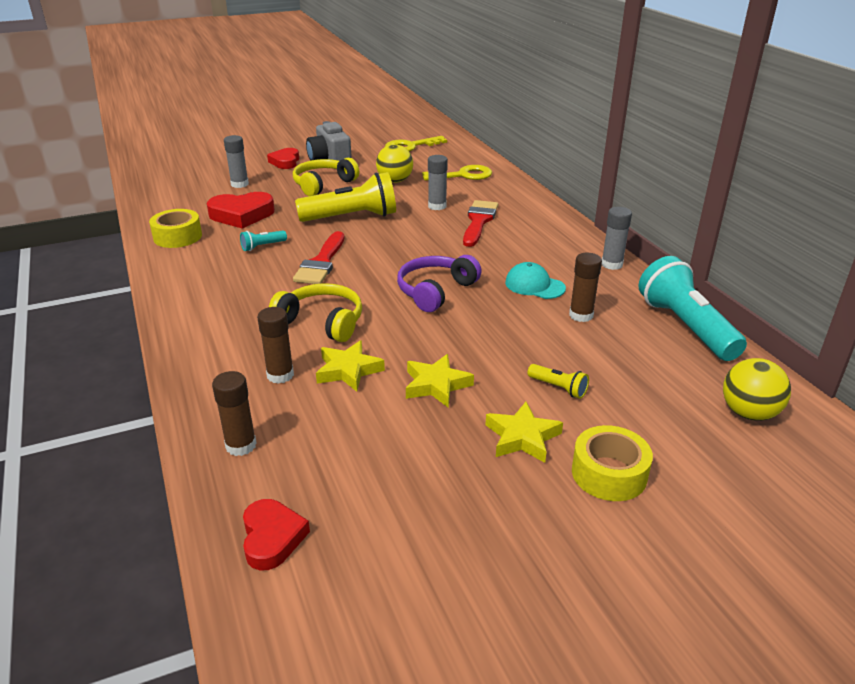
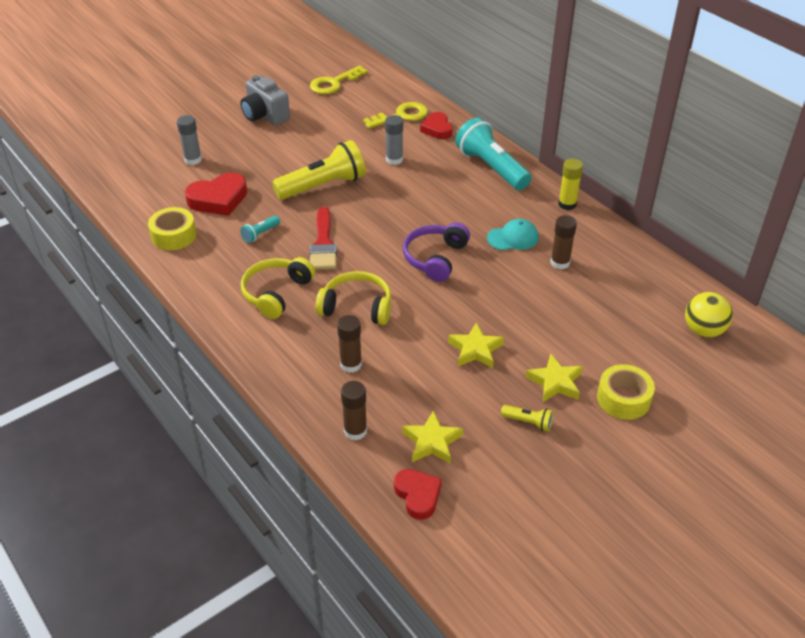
camera: 15 degrees left, 10 degrees up
(285, 162) = (221, 122): red heart -> red heart (437, 129)
(323, 184) = (275, 148): yellow headphones -> yellow headphones (276, 293)
(348, 370) = (402, 350): yellow star -> yellow star (432, 442)
(395, 181) = (341, 133): yellow ball -> none
(479, 221) = (439, 172): red brush -> none
(534, 285) = (513, 238): turquoise cap -> turquoise cap turned 150 degrees clockwise
(558, 388) = (566, 335): yellow flashlight -> yellow flashlight (528, 422)
(612, 264) = (567, 204): grey glue stick -> yellow glue stick
(685, 327) = (641, 260): turquoise flashlight -> turquoise flashlight (491, 168)

